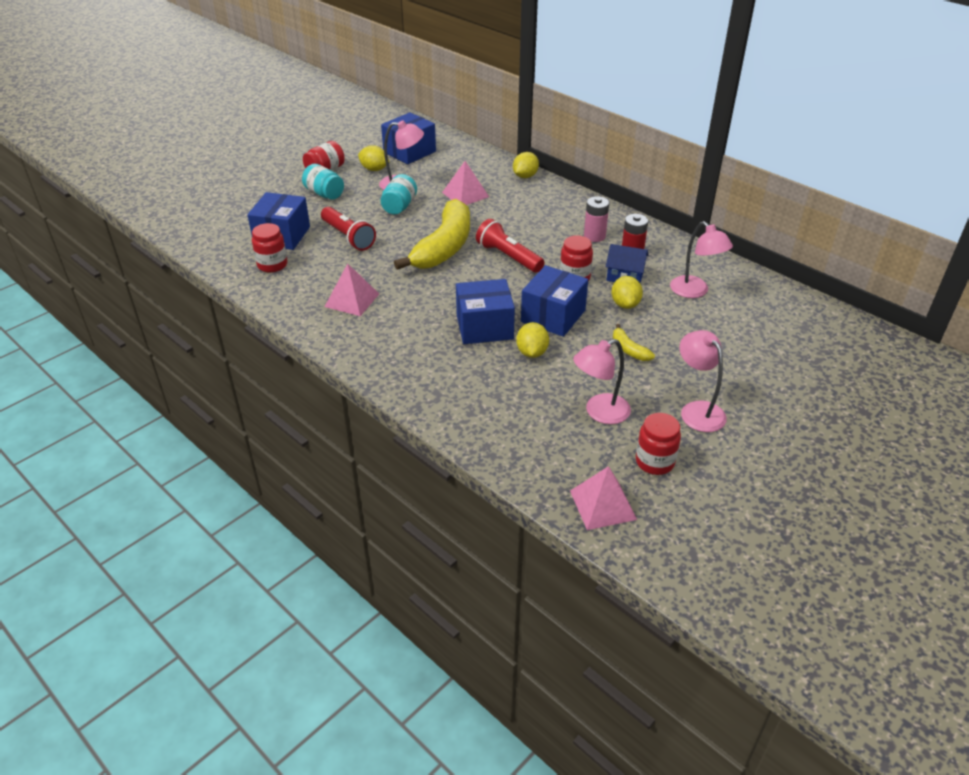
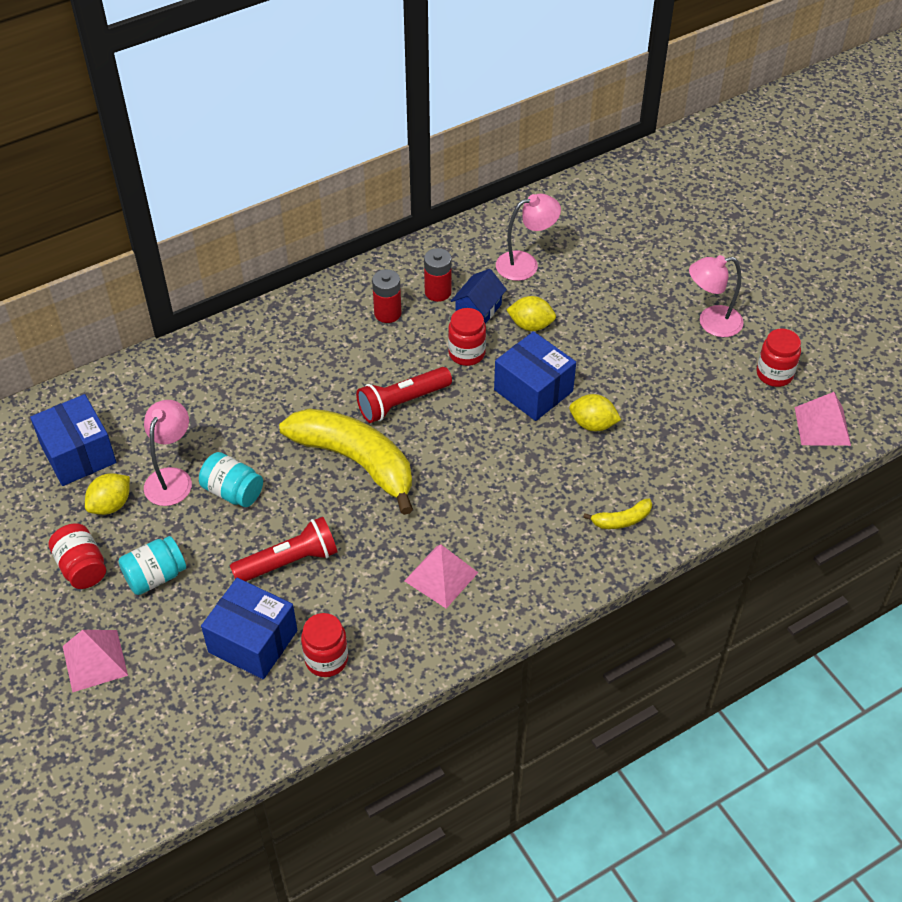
camera: 75 degrees left, 10 degrees up
(465, 194) = (234, 414): pink pyramid -> pink pyramid (95, 660)
(484, 327) = (535, 455): blue box -> none
(525, 176) = (215, 342): yellow lemon -> none
(594, 236) = (387, 313): pink battery -> red battery
(599, 412) = (700, 394): pink lamp -> none
(629, 349) = (609, 345): yellow banana -> yellow banana (621, 520)

